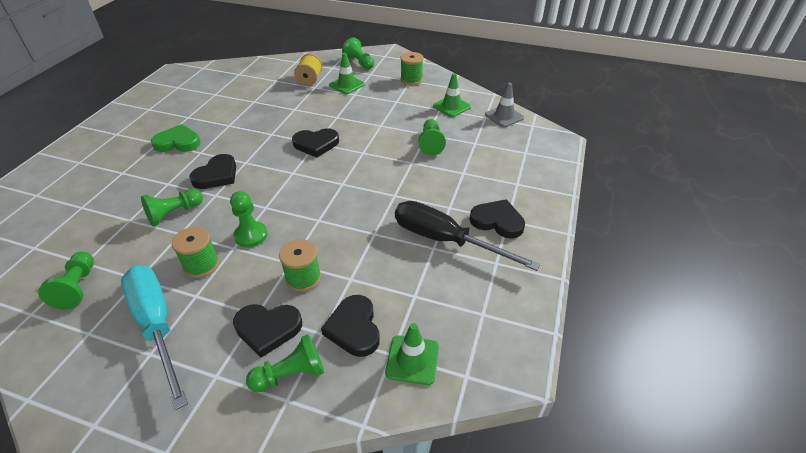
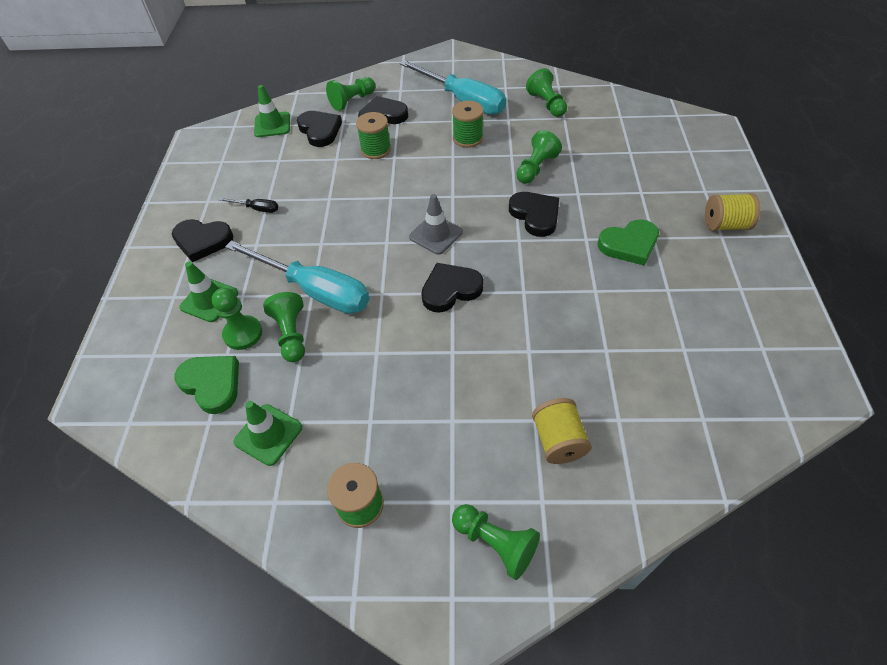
camera: 165 degrees right, 10 degrees up
(103, 139) = (725, 225): none -> yellow spool
(217, 175) = (535, 215): black heart -> black heart turned 135 degrees clockwise
(251, 235) = (445, 168): green pawn -> green pawn (243, 334)
(347, 85) = (479, 445): green traffic cone -> green traffic cone (209, 300)
(408, 164) = (315, 290): none -> turquoise screwdriver
(445, 240) = (257, 209): black screwdriver -> black screwdriver, size x0.42
(484, 131) = (212, 384): none -> green heart
(504, 116) = (175, 433): grey traffic cone -> grey traffic cone (436, 234)

